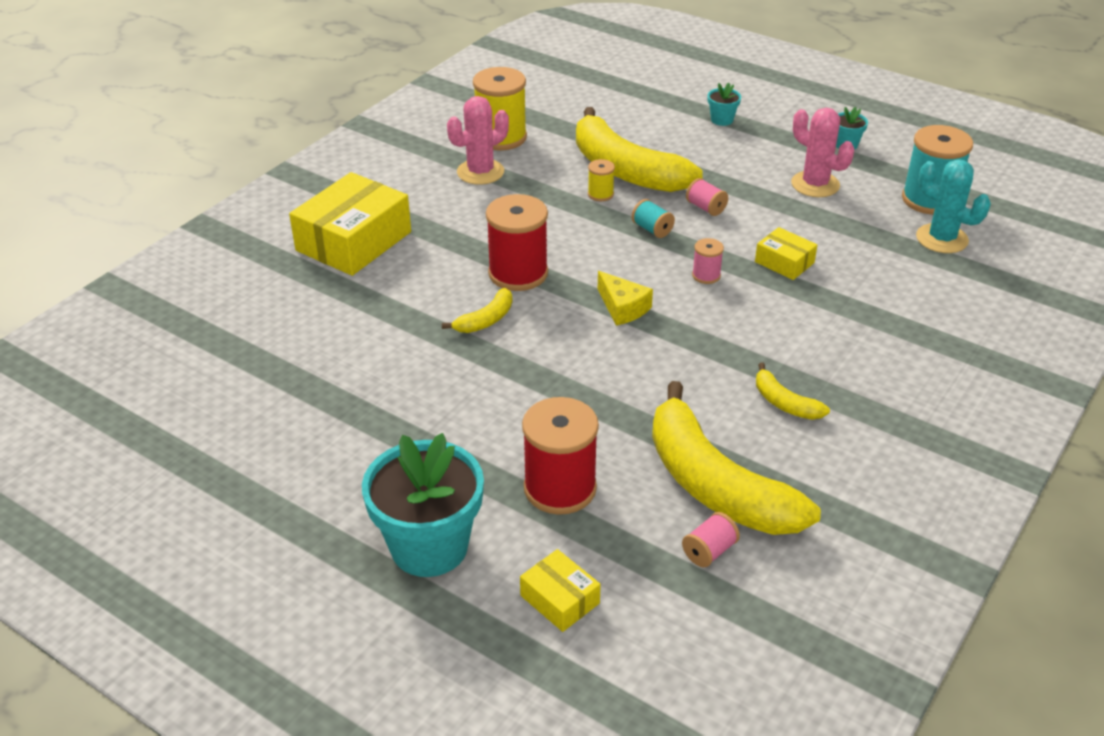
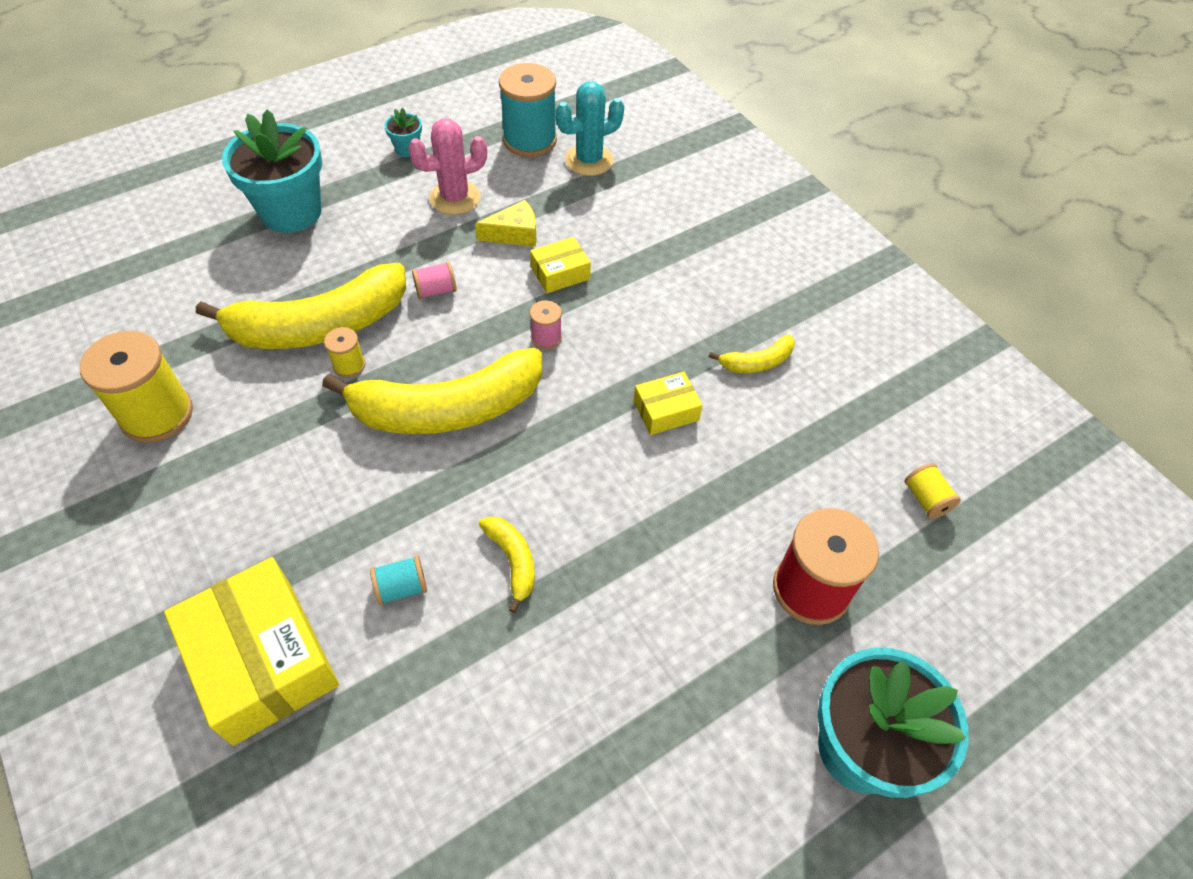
camera: 70 degrees left, 15 degrees up
(480, 172) = (215, 463): pink cactus -> none
(518, 273) = (446, 498): red spool -> none
(559, 599) = (960, 646): yellow box -> yellow box (666, 411)
(622, 308) = (560, 426): yellow cheese -> yellow cheese (514, 234)
(652, 229) = (443, 348): turquoise spool -> turquoise spool (402, 588)
(709, 551) = (926, 499): pink spool -> yellow spool
(715, 484) = (844, 459): yellow banana -> yellow banana (447, 409)
(722, 120) = (291, 212): turquoise flower pot -> turquoise flower pot, size x2.31

